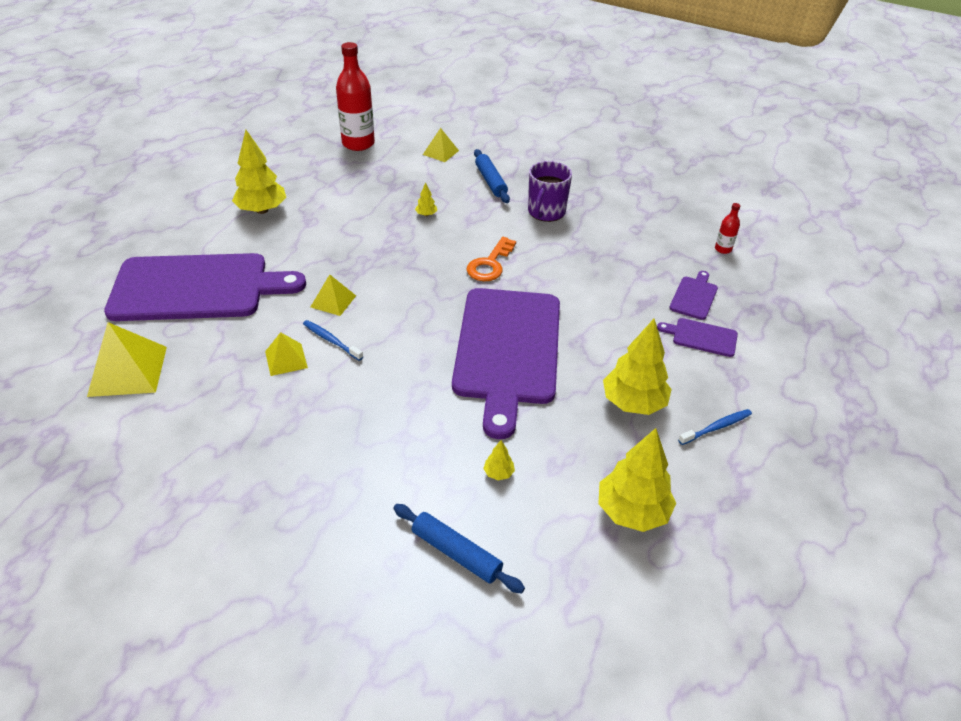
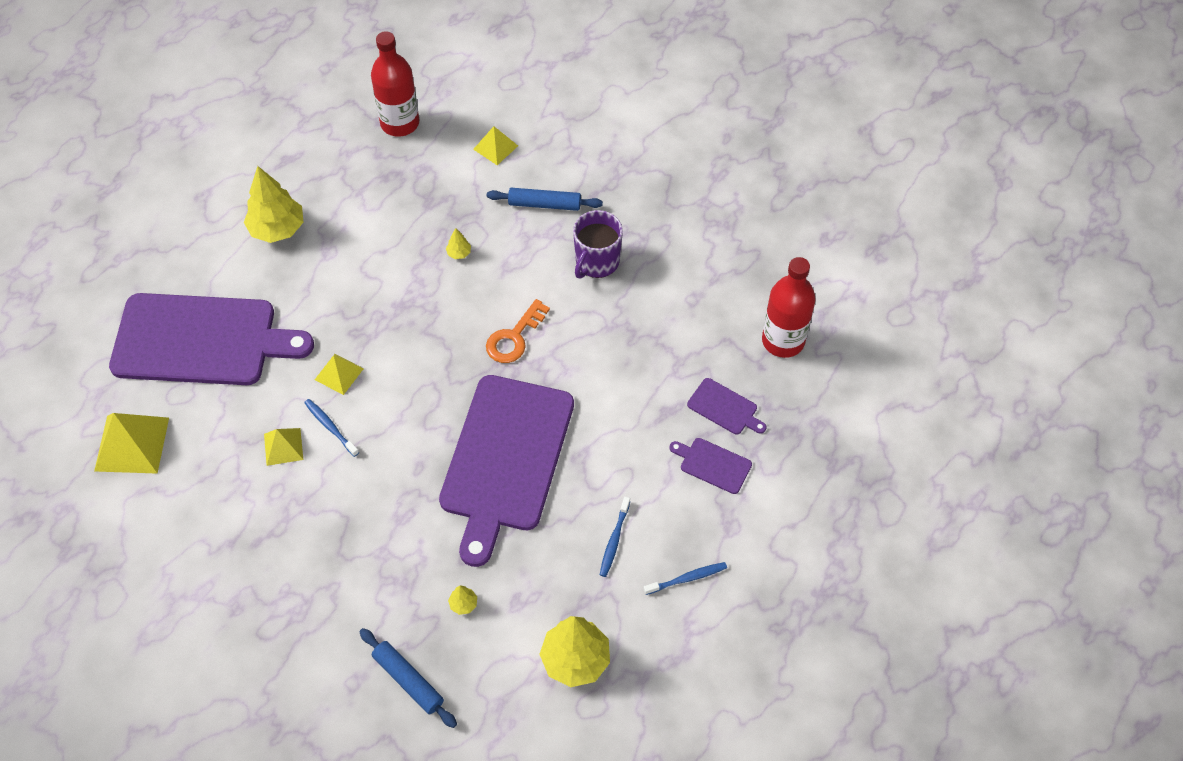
camera: 10 degrees right, 15 degrees up
(491, 181) = (544, 204): blue rolling pin -> blue rolling pin turned 75 degrees counterclockwise
(633, 403) = (614, 540): yellow tree -> blue toothbrush
(694, 296) = (724, 408): purple cutting board -> purple cutting board turned 90 degrees clockwise
(723, 249) = (783, 341): red bottle -> red bottle, size x2.21

